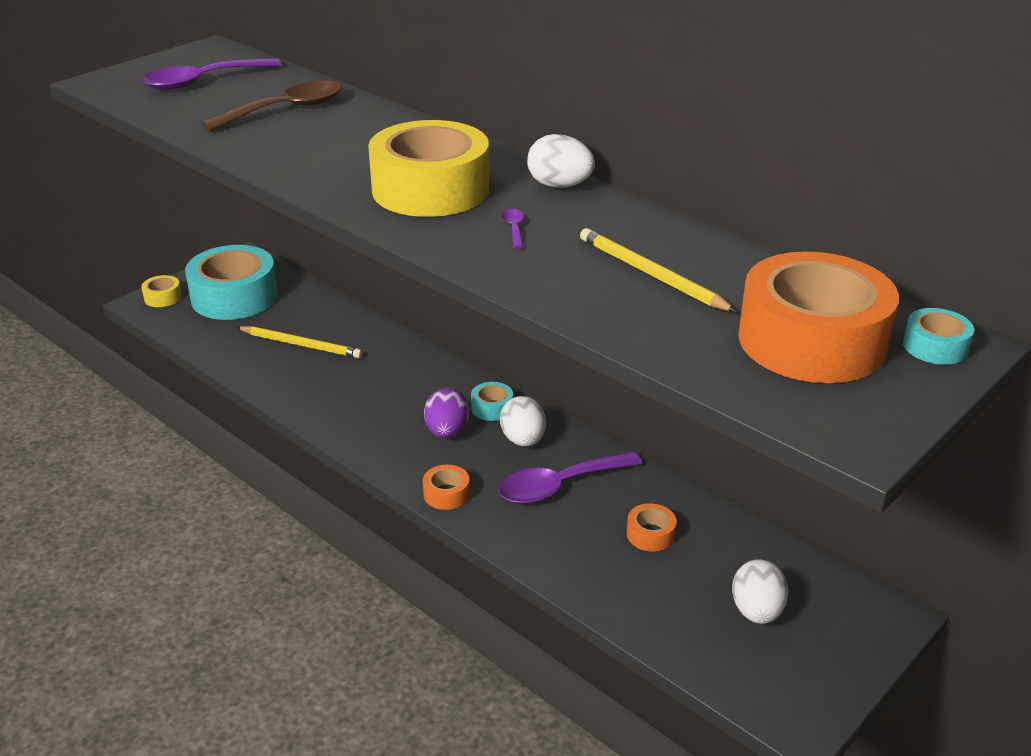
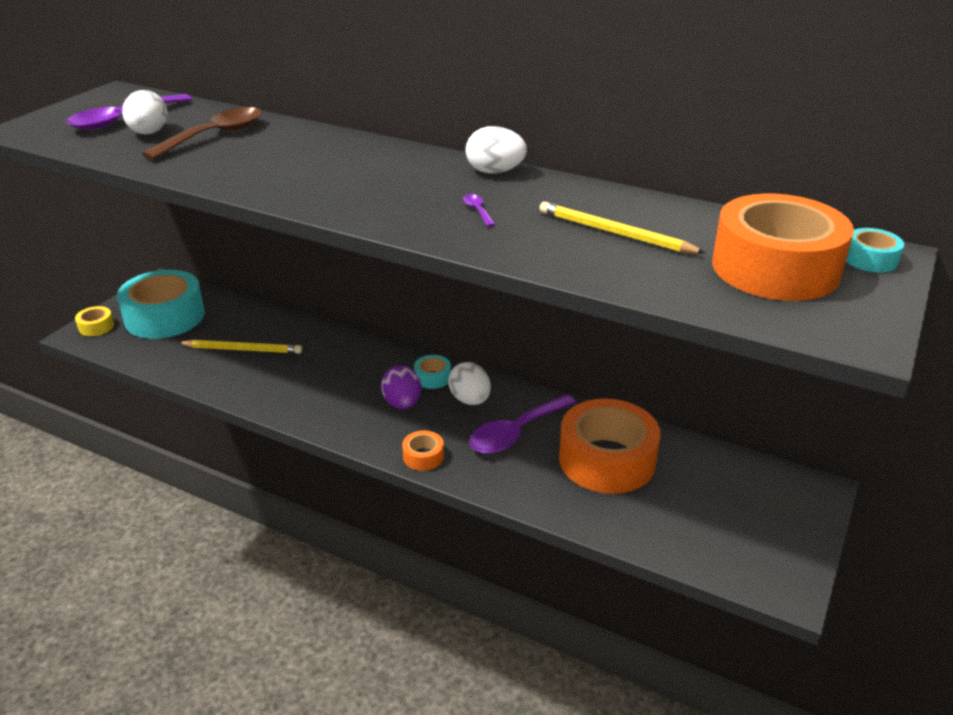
camera: 15 degrees left, 0 degrees up
(430, 189) = (385, 187): yellow tape -> none
(650, 534) = (607, 460): orange tape -> orange tape, size x2.34
(756, 611) = (717, 506): white egg -> white egg (149, 133)

